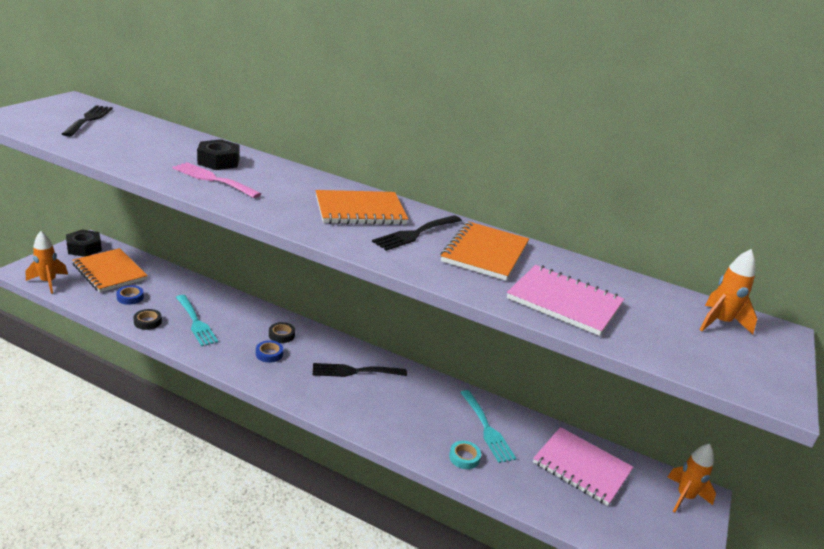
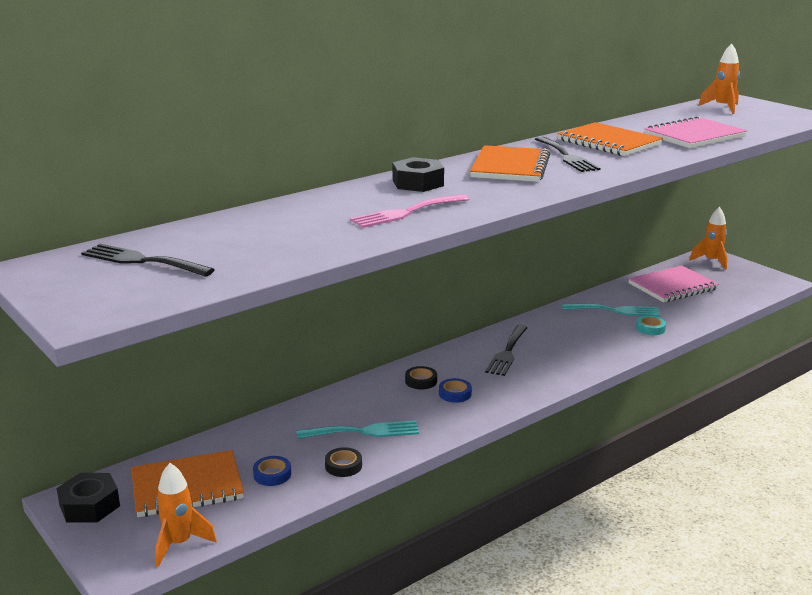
camera: 60 degrees left, 5 degrees down
(218, 161) = (350, 206): black nut -> black nut (418, 183)

